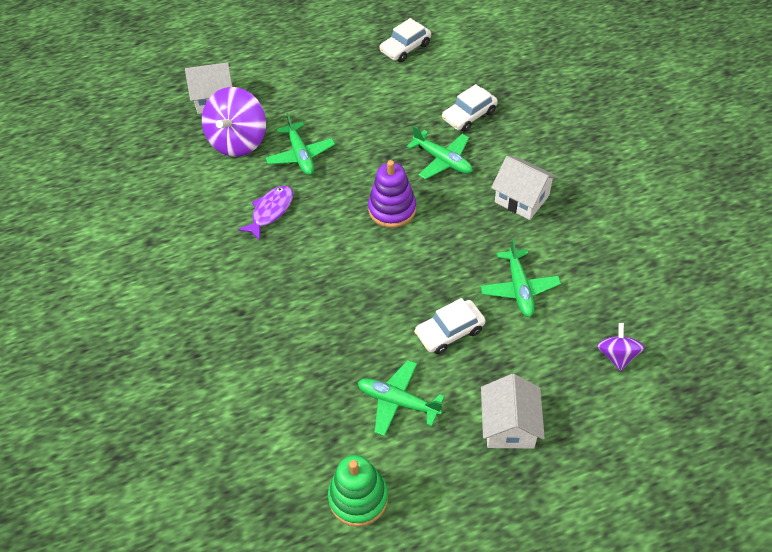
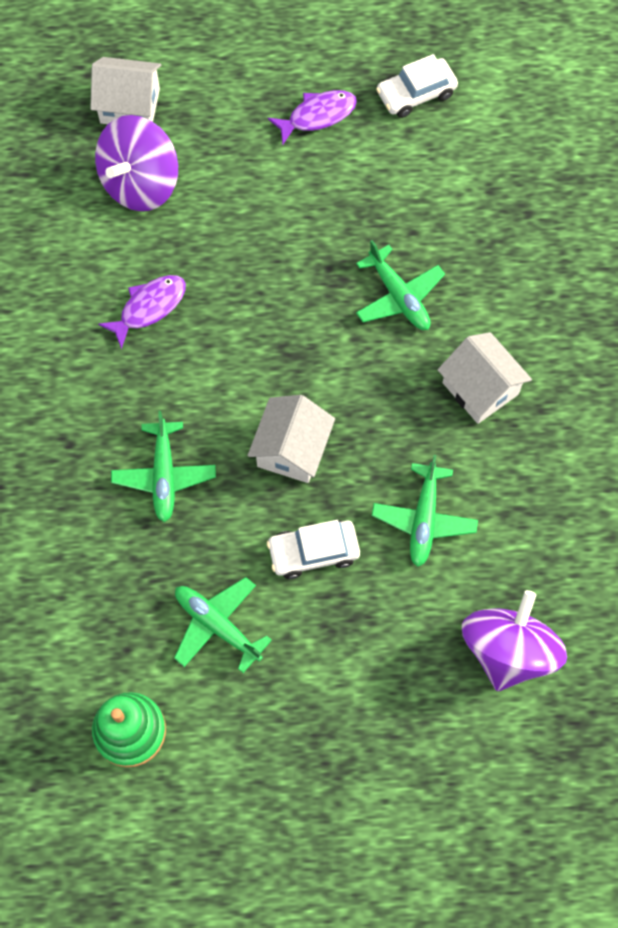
camera: 15 degrees right, 15 degrees up
(301, 155) = (215, 232): green plane -> green plane (164, 476)
(345, 74) = (317, 116): none -> purple fish
(392, 209) = (305, 352): purple stacking toy -> none
(469, 115) = (461, 235): white car -> none
(509, 425) = (338, 699): white house -> white house (292, 449)
(617, 355) = (508, 650): purple spinning top -> purple spinning top, size x1.80

